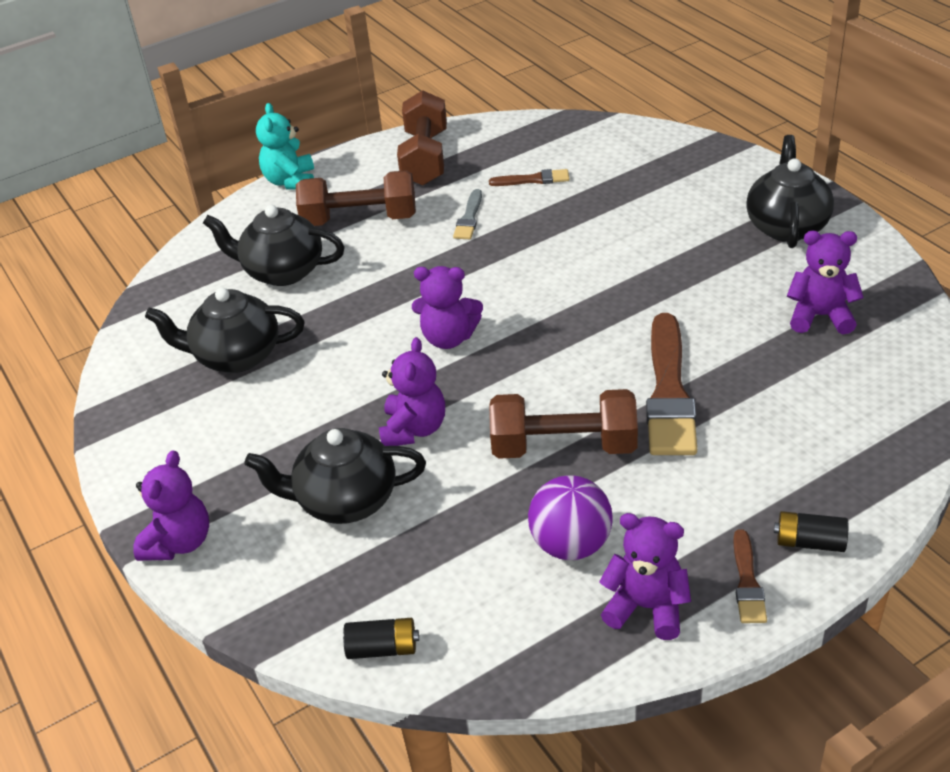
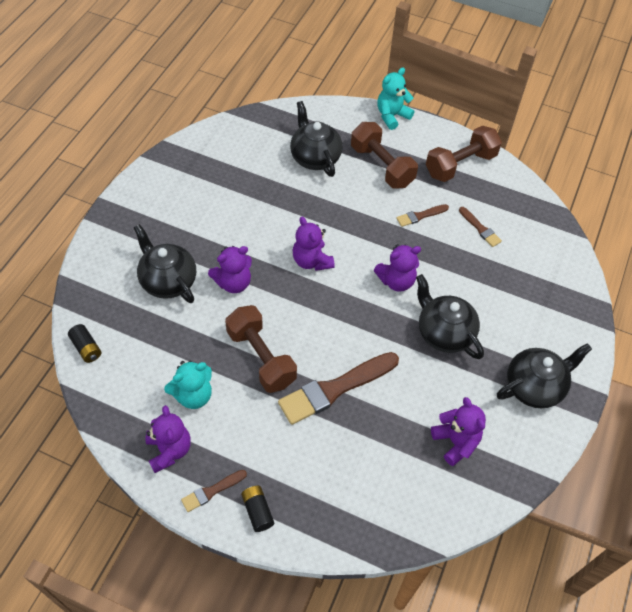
camera: 50 degrees right, 15 degrees up
(179, 542) = (106, 230): purple teddy bear -> purple teddy bear (396, 281)
(236, 356) = (239, 177): black teapot -> black teapot (444, 333)
(469, 218) = (420, 216): grey brush -> brown brush
(571, 544) = (193, 395): purple ball -> turquoise teddy bear

